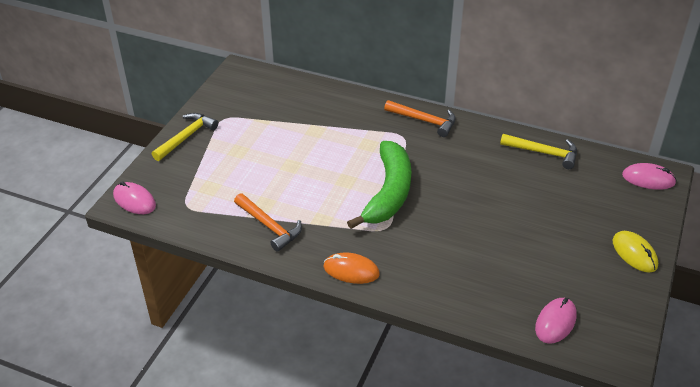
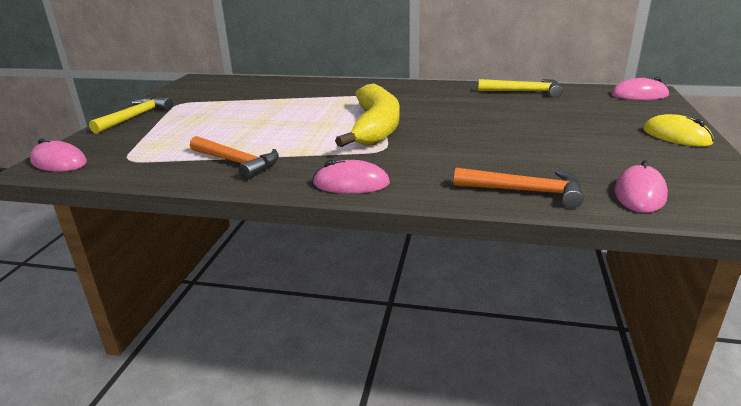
camera: 10 degrees left, 15 degrees down
(351, 270) = (351, 183): orange mouse -> pink mouse
(389, 192) = (376, 127): green banana -> yellow banana
(424, 121) = (394, 87): orange hammer -> orange hammer (525, 191)

